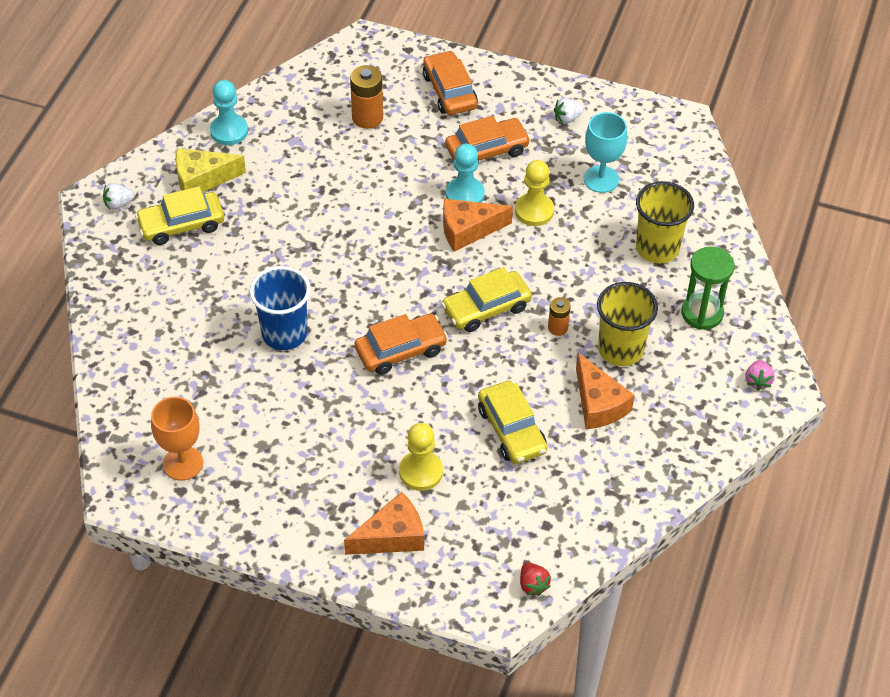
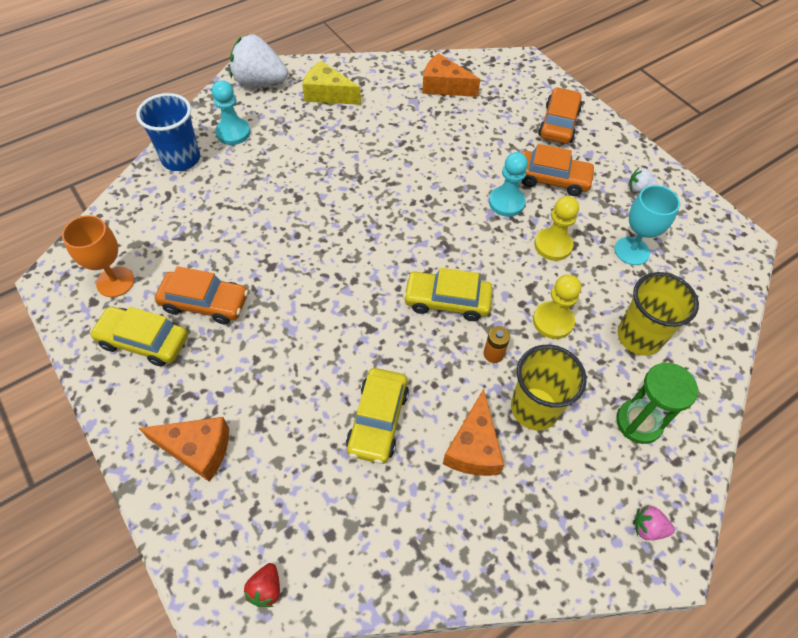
camera: 35 degrees right, 5 degrees up
(118, 204) = (259, 82): white strawberry -> white strawberry, size x2.21
(181, 225) = (285, 116): yellow car -> yellow car (144, 341)
(229, 131) = (375, 73): turquoise pawn -> turquoise pawn (233, 133)
(284, 333) = (278, 229): blue cup -> blue cup (181, 159)
(367, 117) = (480, 111): orange battery -> none
(401, 350) = (350, 294): orange car -> orange car (205, 303)
(421, 472) = (272, 407): yellow pawn -> yellow pawn (553, 321)
(468, 230) = (486, 230): orange cheese -> orange cheese (444, 86)
(757, 381) = (647, 528): pink strawberry -> pink strawberry turned 60 degrees clockwise

